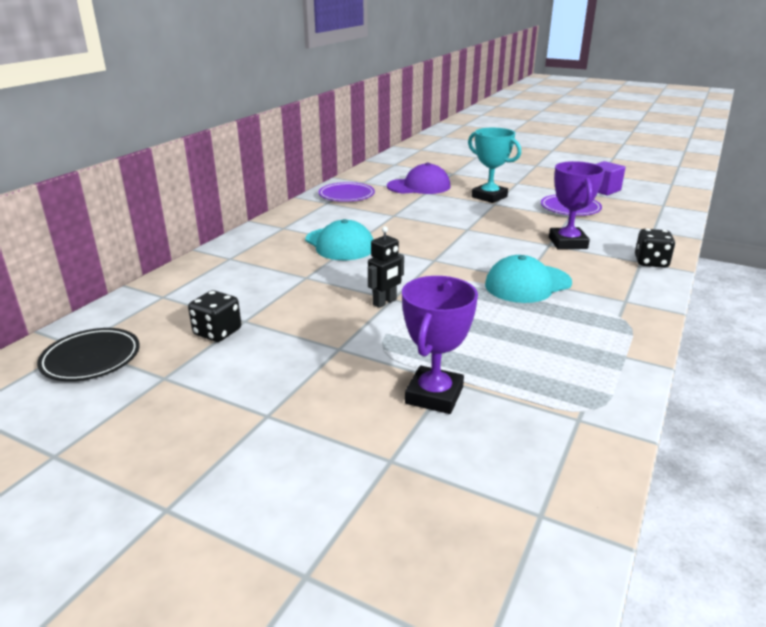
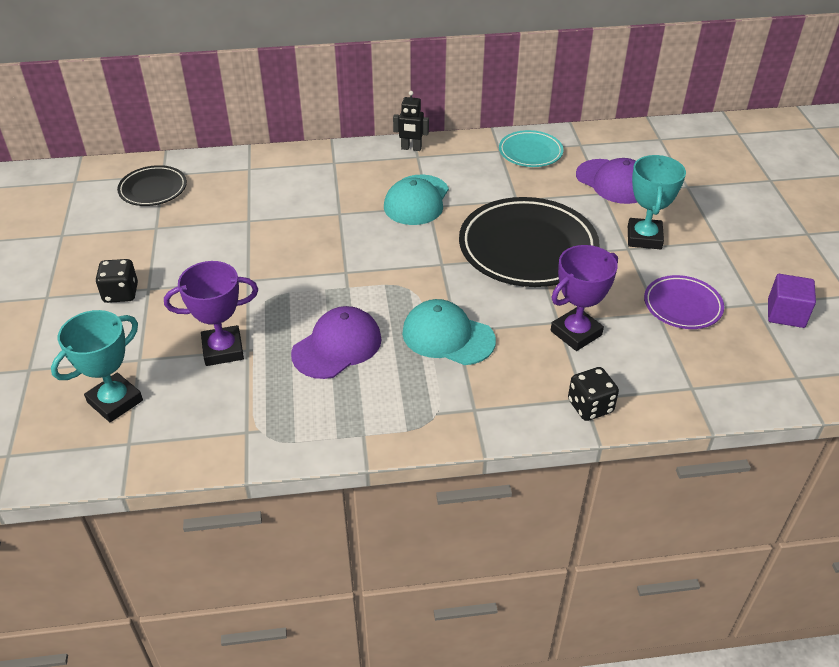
camera: 55 degrees right, 15 degrees up
(217, 332) = (223, 218): black dice -> black dice (121, 293)
(346, 196) = (530, 152): purple plate -> turquoise plate
(385, 302) = (335, 271): black robot -> black robot (411, 148)
(452, 504) = (115, 401): none -> turquoise trophy
(455, 228) = (527, 248): none -> black plate
(492, 332) = (337, 346): none -> purple cap

